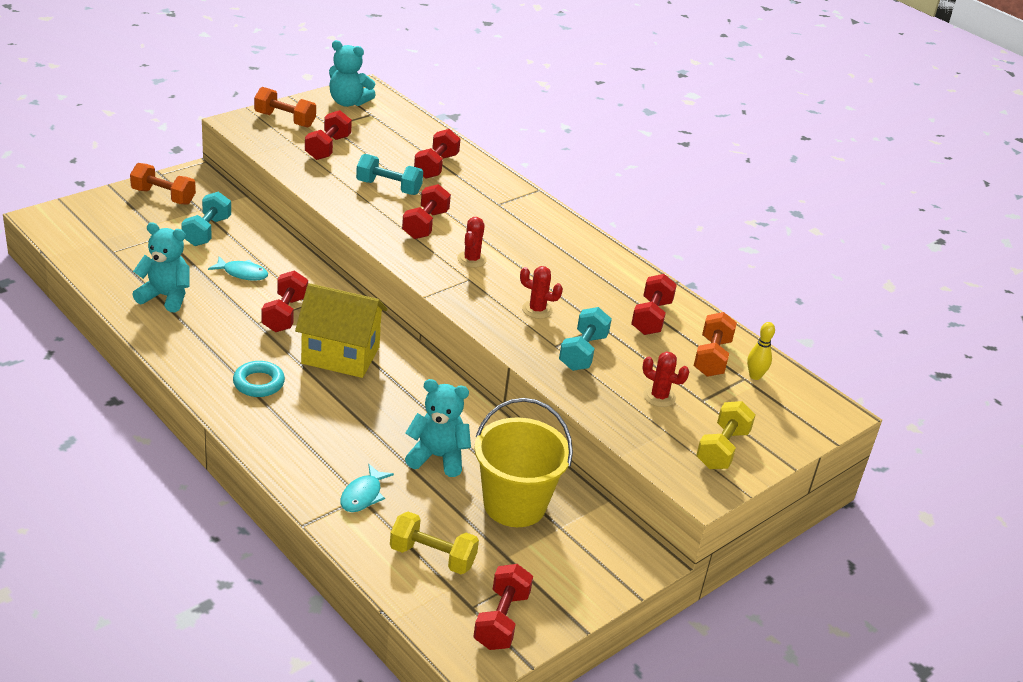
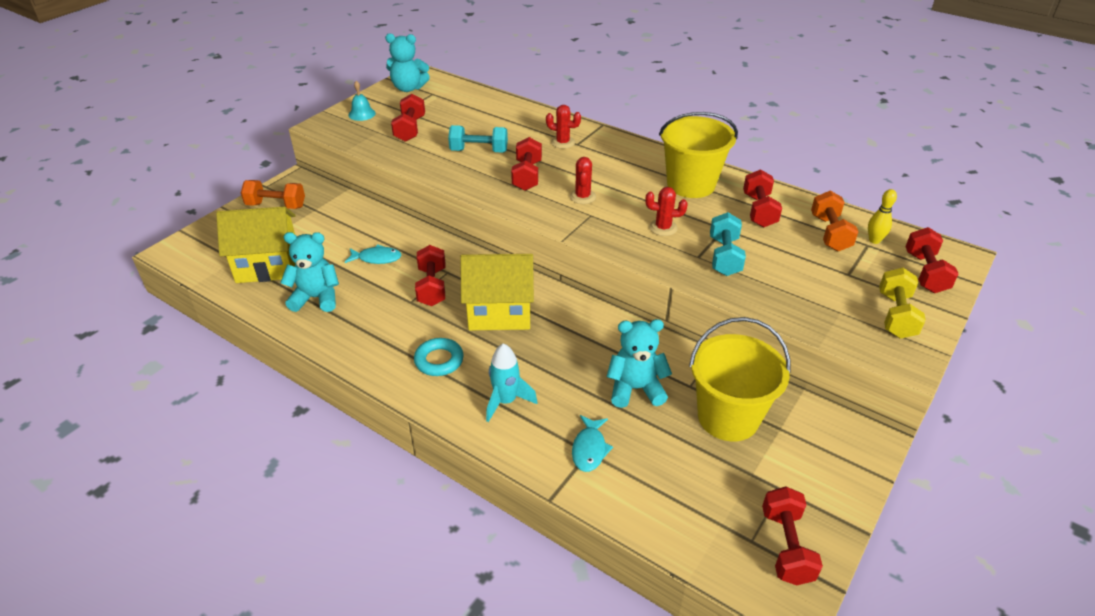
camera: 10 degrees left, 5 degrees up
(131, 255) = (268, 266): none -> yellow house
(207, 231) = (328, 228): turquoise dumbbell -> none
(285, 120) = (362, 114): orange dumbbell -> turquoise bell
(305, 435) = (506, 401): none -> turquoise rocket
(432, 557) = (686, 496): yellow dumbbell -> none
(436, 166) = (508, 124): red dumbbell -> red dumbbell (925, 273)
(595, 274) = (691, 184): none -> yellow bucket
(659, 397) = (812, 281): red cactus -> red cactus (562, 142)

